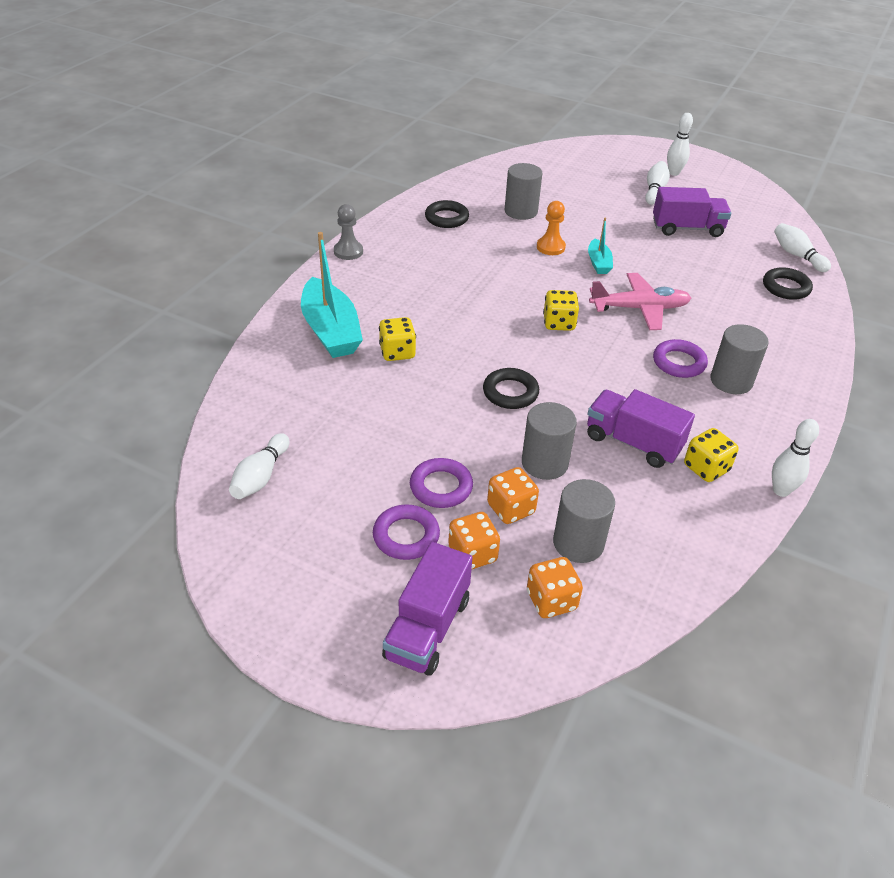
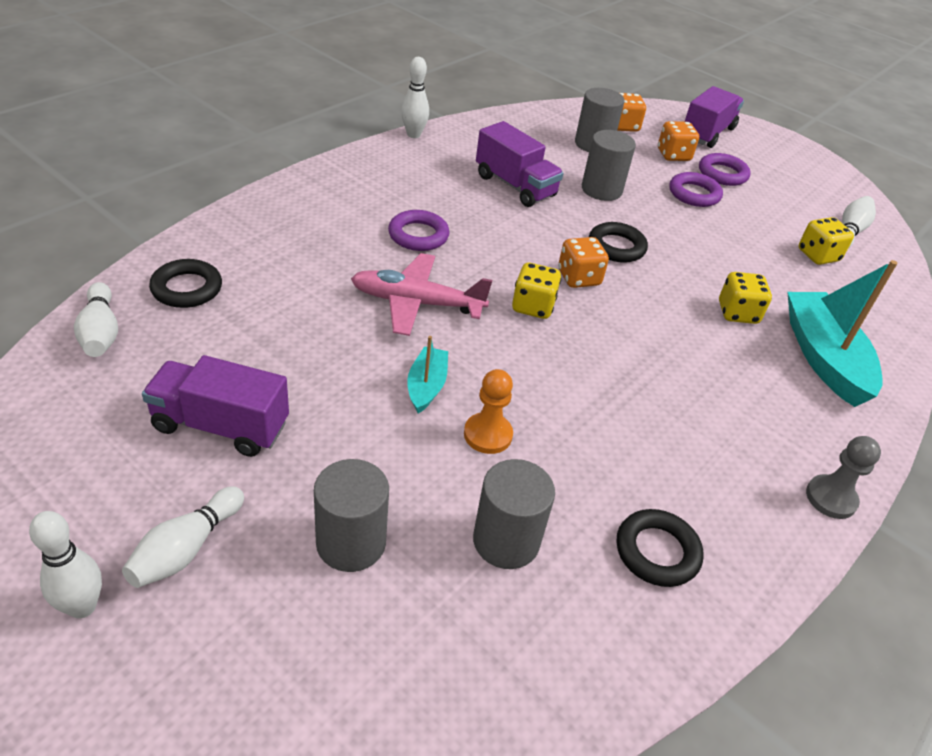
camera: 170 degrees left, 0 degrees up
(511, 509) = (639, 170): orange dice -> orange dice (578, 278)
(706, 468) = (463, 158): yellow dice -> yellow dice (818, 255)
(731, 381) = (377, 208): grey cylinder -> grey cylinder (351, 543)

